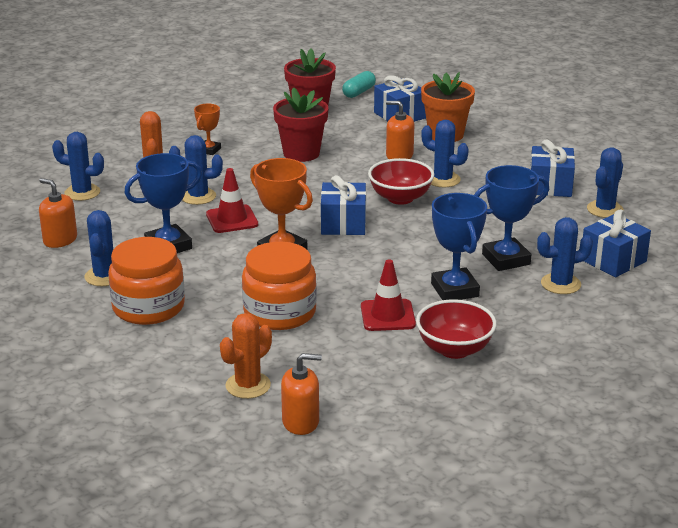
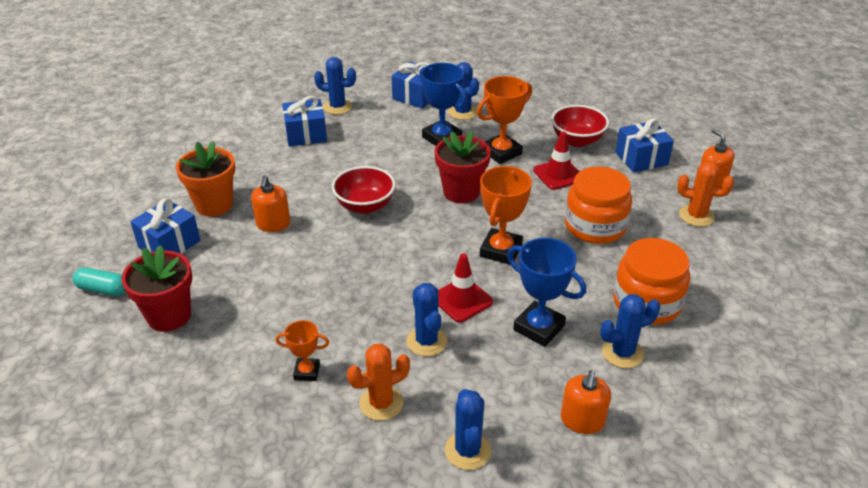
camera: 110 degrees left, 10 degrees up
(301, 153) = (290, 292): red flower pot -> red flower pot (461, 192)
(343, 223) = (430, 227): blue gift -> blue gift (641, 159)
(443, 180) = (317, 189): blue cactus -> none
(454, 290) = (501, 152): blue trophy -> orange trophy

